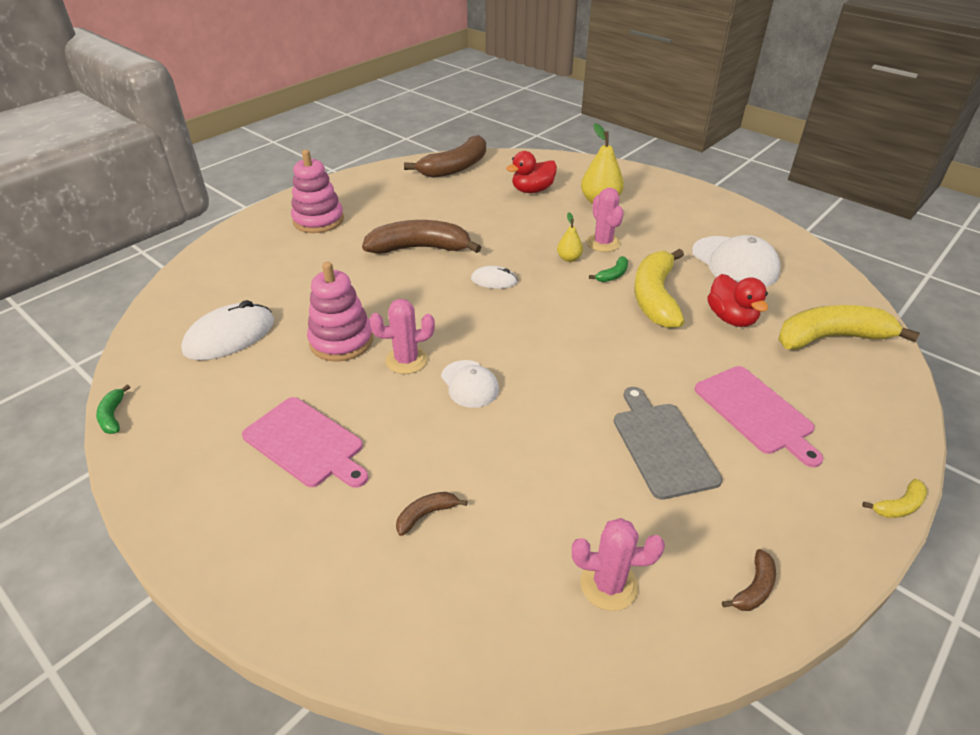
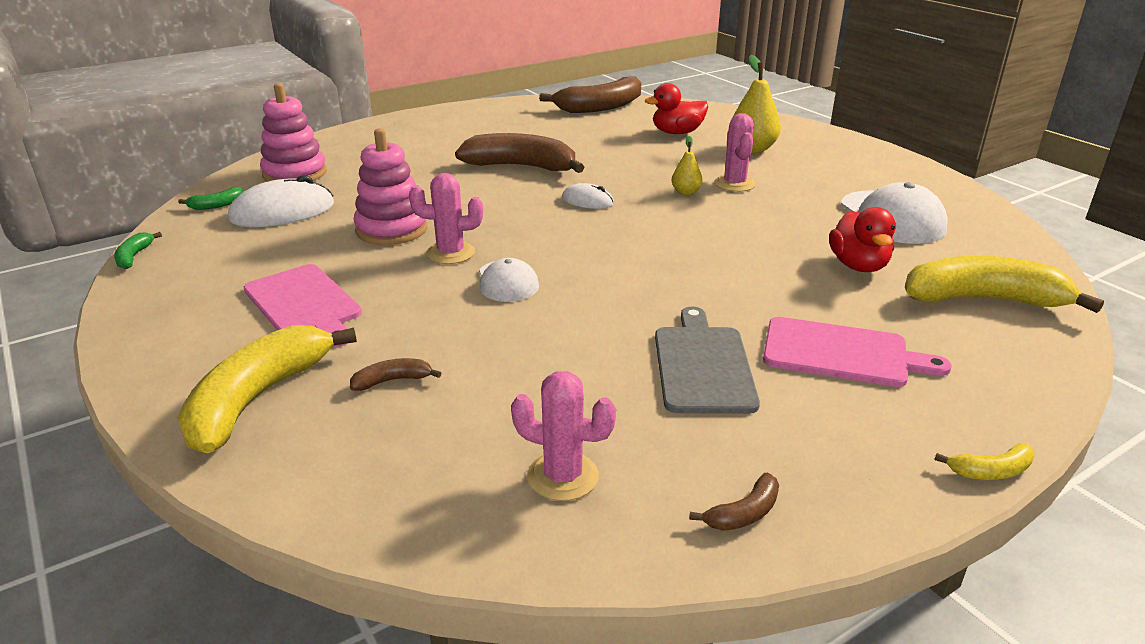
camera: 15 degrees right, 10 degrees down
(318, 220) = (428, 134): pink stacking toy -> pink stacking toy (295, 173)
(613, 275) = (730, 212): green banana -> green banana (216, 205)
(655, 297) = (771, 236): yellow banana -> yellow banana (257, 399)
(756, 412) = (841, 353): pink cutting board -> pink cutting board turned 60 degrees counterclockwise

